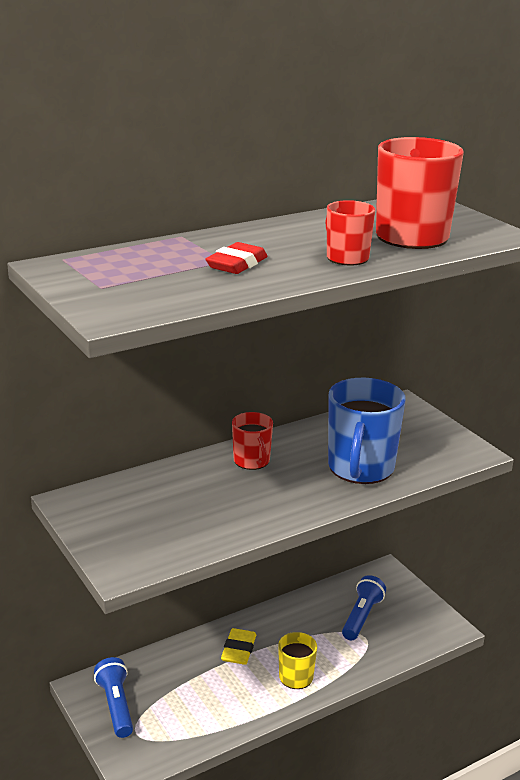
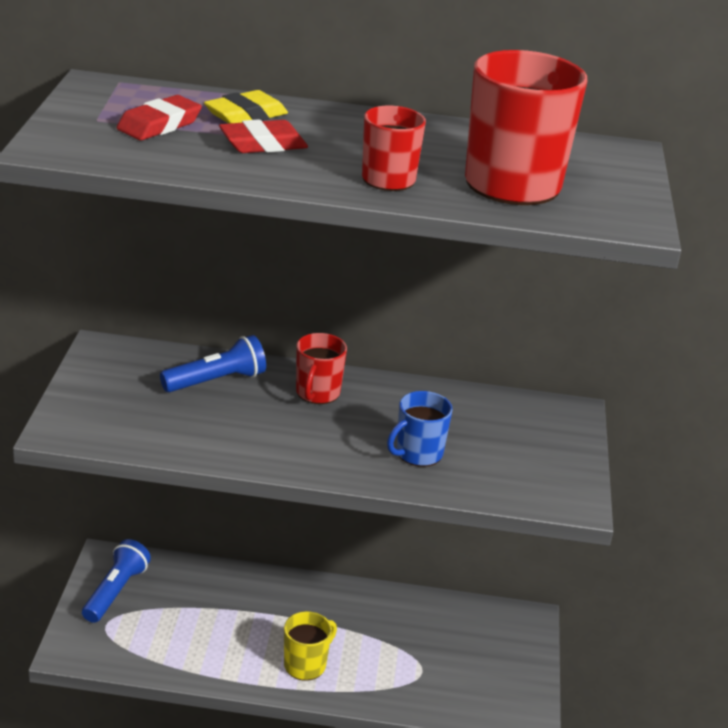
camera: 35 degrees right, 5 degrees up
(149, 276) = (159, 125): none -> red eraser
(238, 650) = (280, 608): yellow eraser -> yellow eraser (246, 115)
(360, 468) = (418, 453): blue mug -> blue mug, size x0.55
(362, 617) = (443, 649): blue flashlight -> blue flashlight (216, 381)

